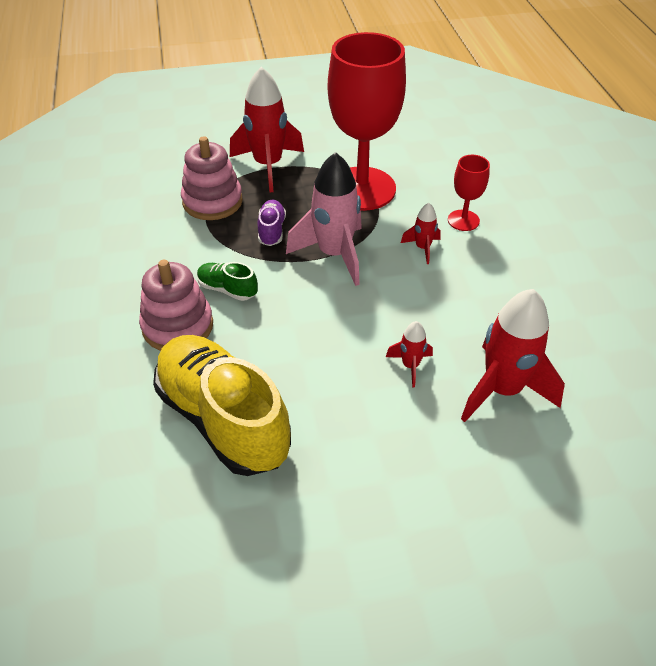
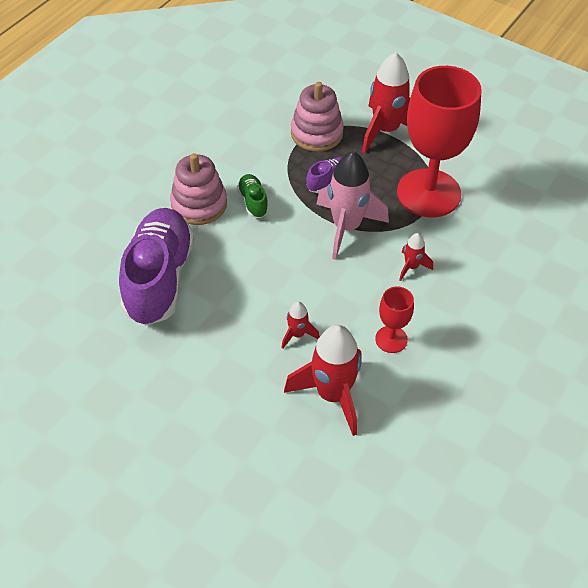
camera: 45 degrees right, 5 degrees up
(223, 419) = (159, 278): yellow shoe -> purple shoe
(463, 220) = (470, 269): red goblet -> red goblet (391, 339)

